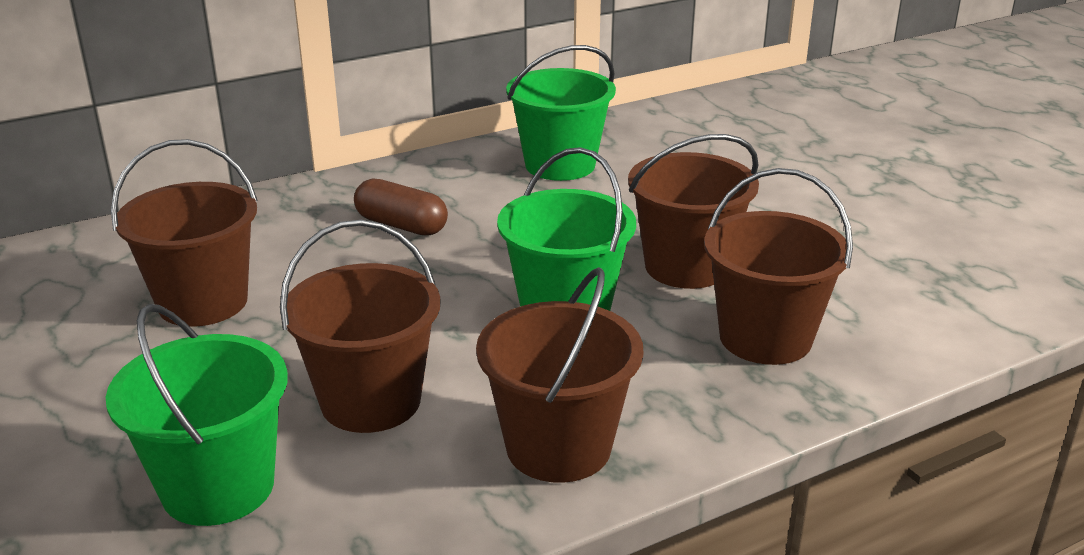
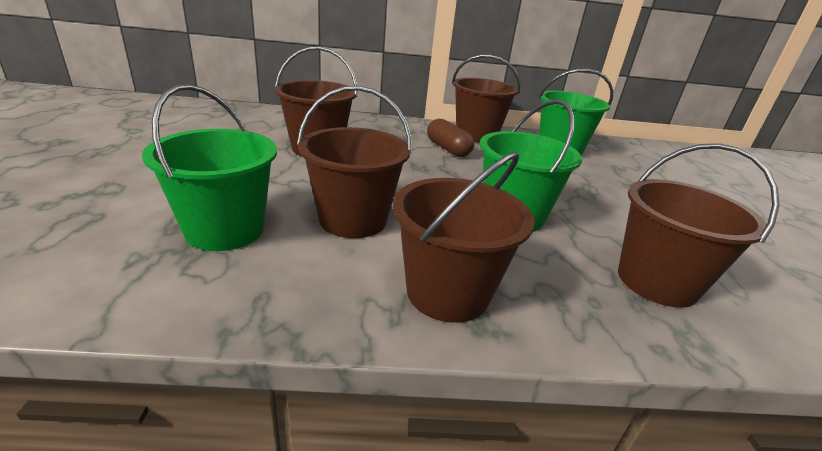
camera: 25 degrees right, 0 degrees up
(686, 267) = (614, 219): brown bucket -> brown bucket (476, 135)

